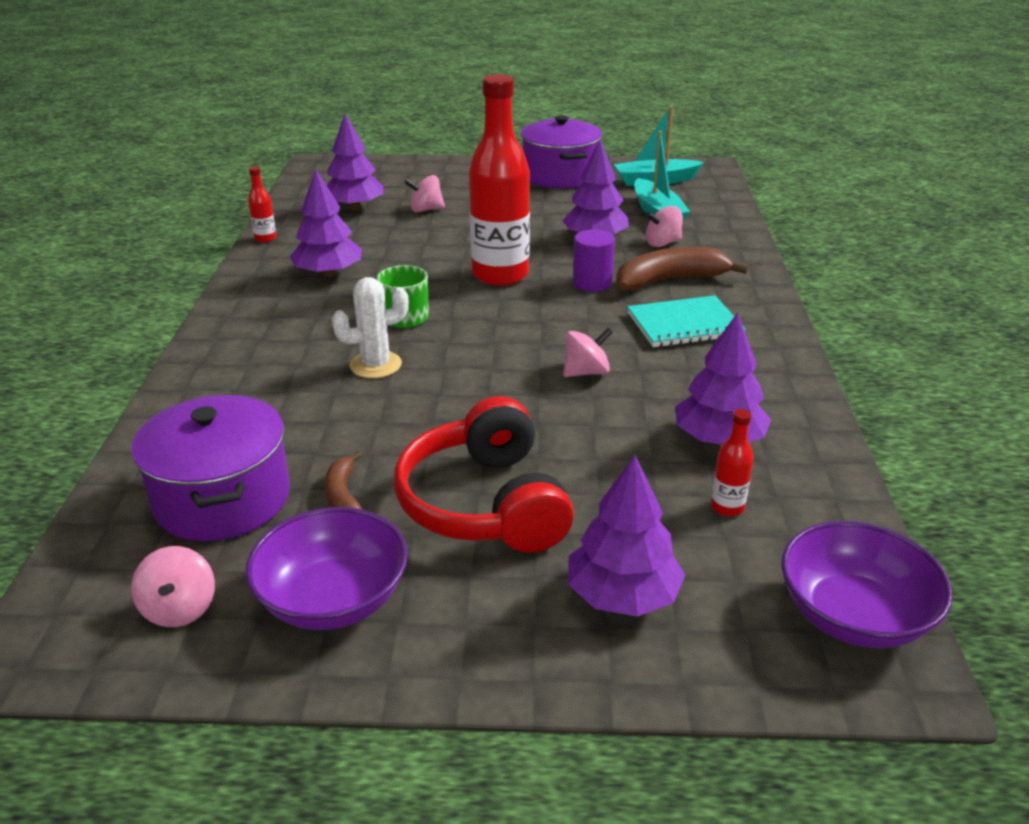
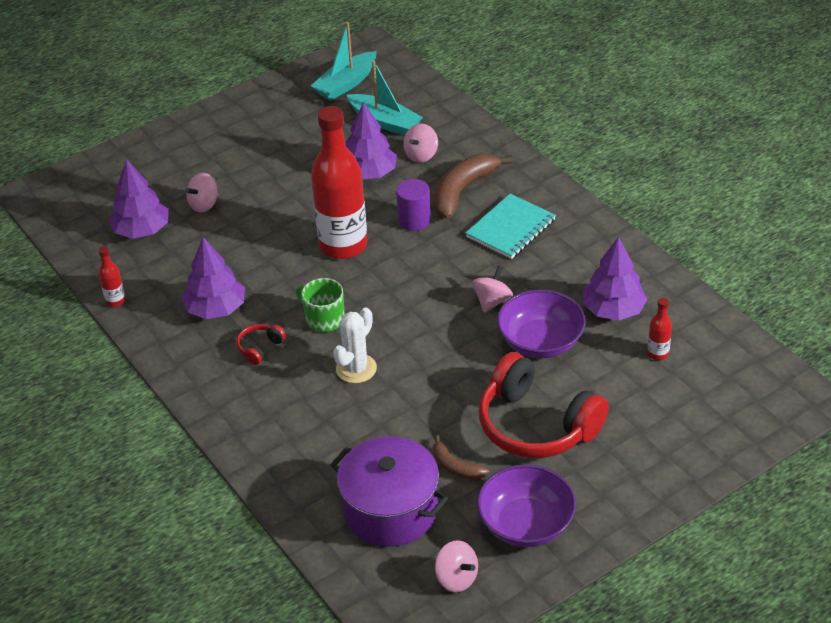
camera: 35 degrees left, 10 degrees up
(319, 313) = (260, 348): none -> red headphones
(560, 176) = (265, 112): purple pot -> none
(622, 595) = (657, 435): purple tree -> none
(854, 615) = (764, 382): purple bowl -> purple bowl (540, 342)

